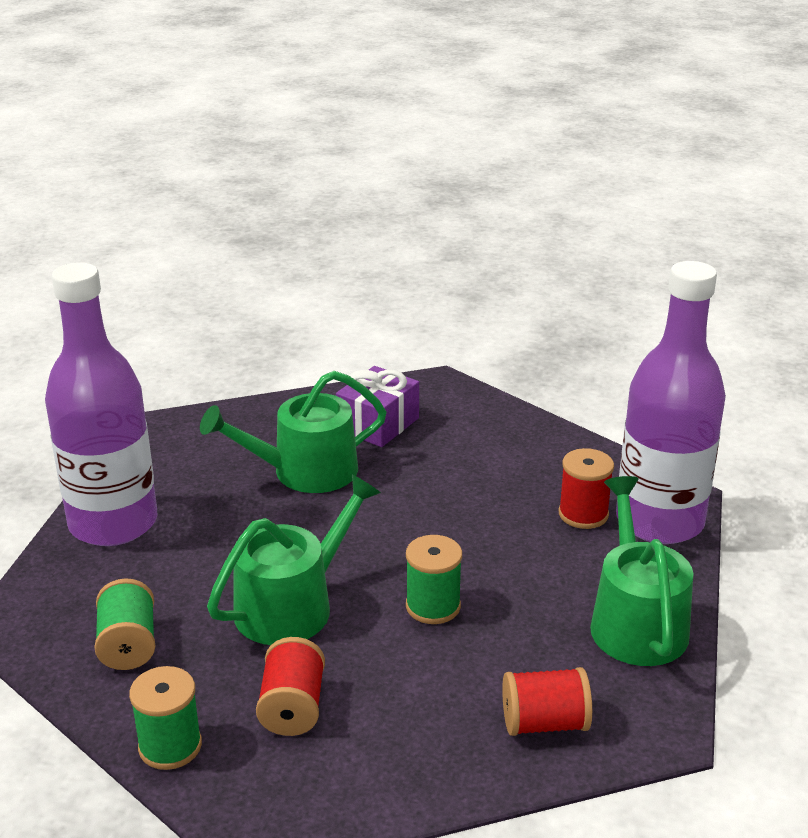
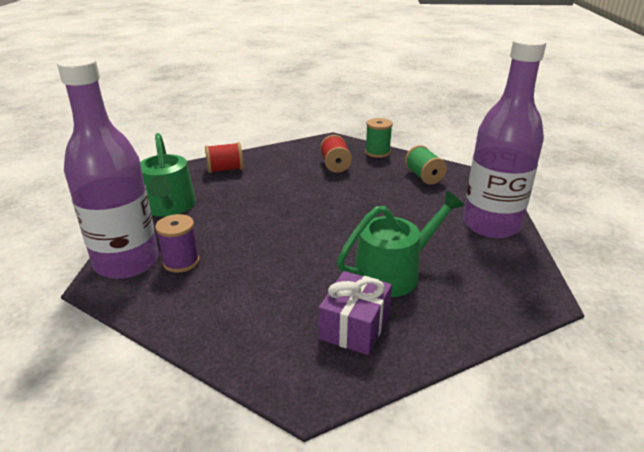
camera: 170 degrees right, 0 degrees up
(292, 605) = (355, 197): green watering can -> none
(433, 606) = (280, 203): green spool -> none
(583, 514) = (181, 262): red spool -> purple spool

